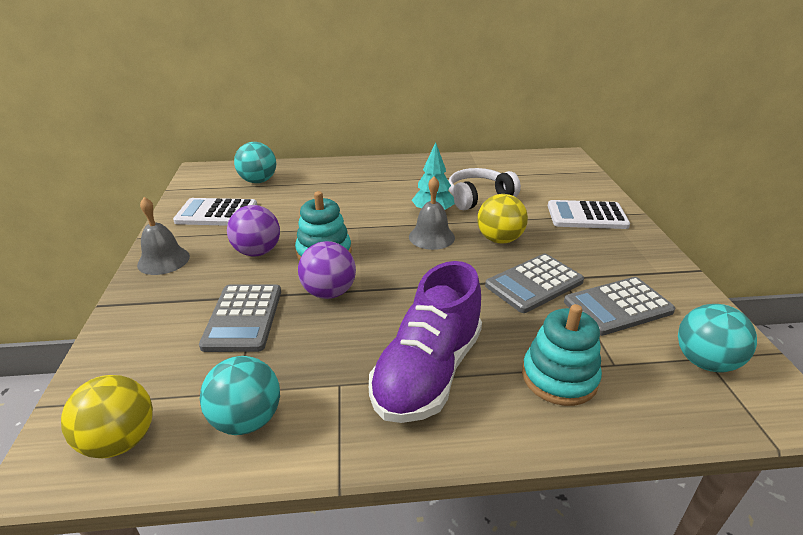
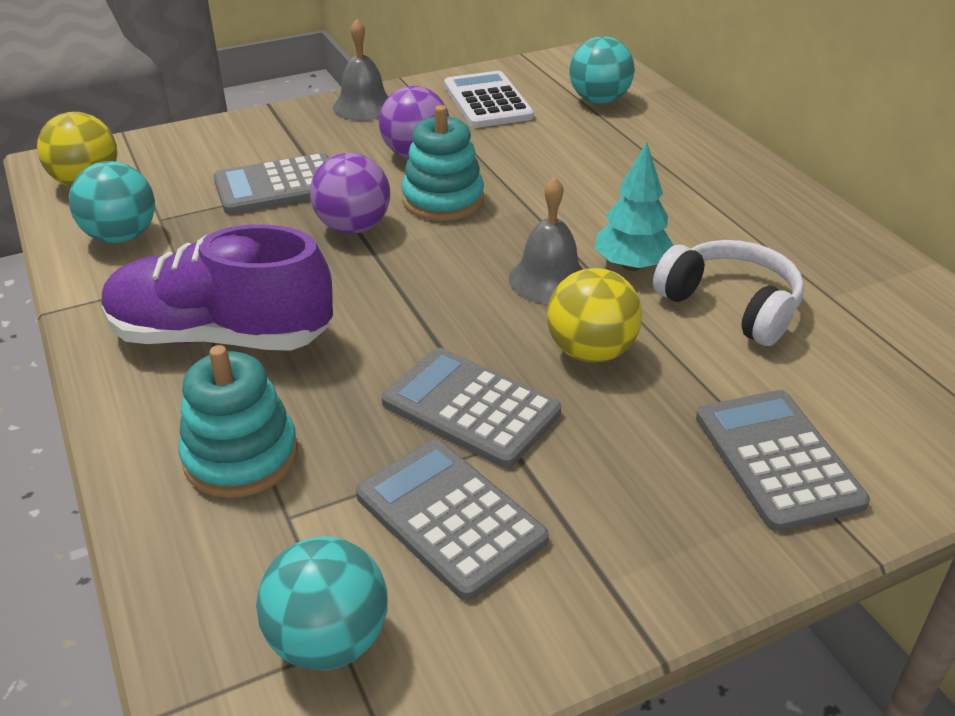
camera: 70 degrees right, 5 degrees up
(586, 216) = (777, 459): white calculator -> grey calculator

